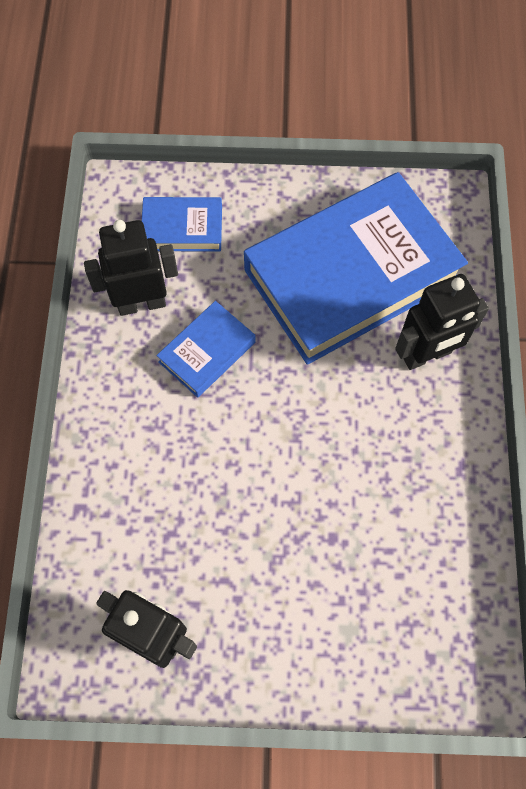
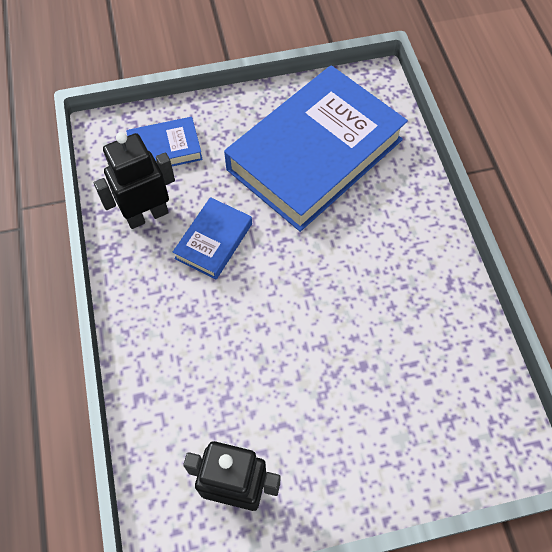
camera: 15 degrees left, 5 degrees down
(427, 355) = (394, 202): black robot -> none

